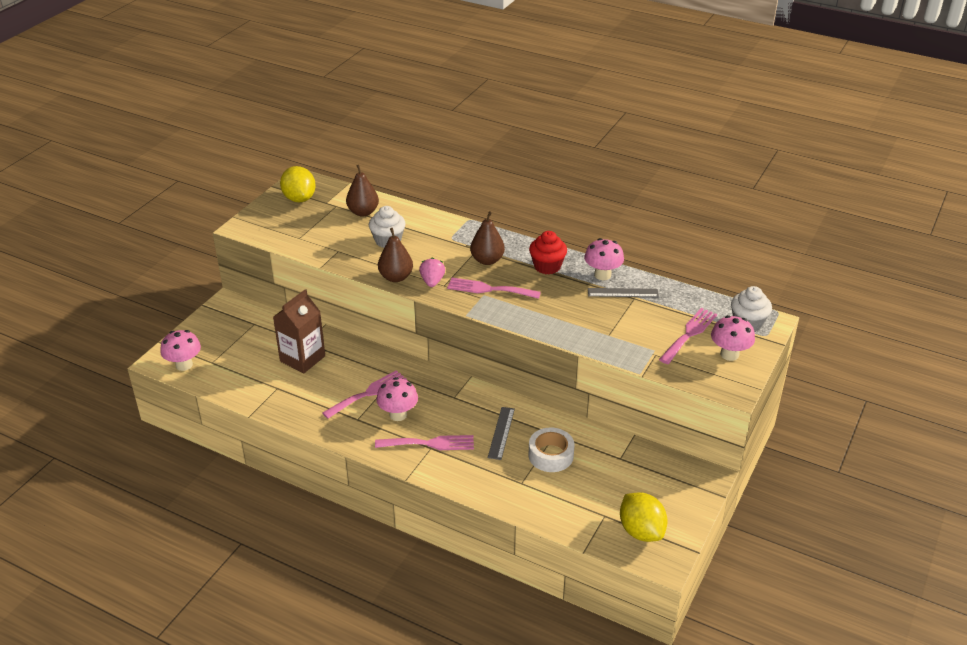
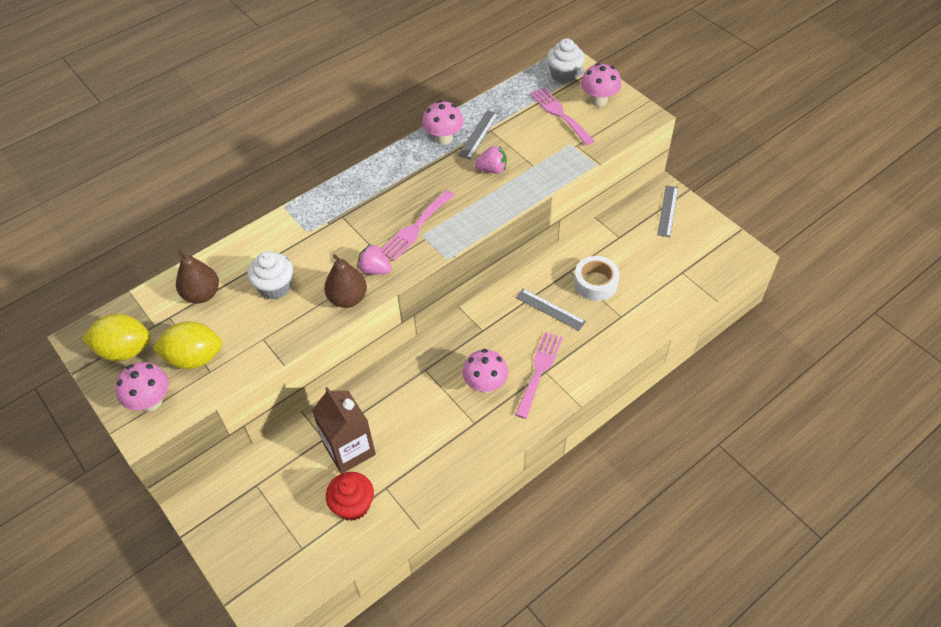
camera: 65 degrees left, 15 degrees up
(184, 365) = (289, 582): pink mushroom -> pink mushroom (151, 401)
(368, 393) = (440, 402): pink fork -> none
(487, 260) = (366, 214): brown pear -> none
(547, 266) = (406, 172): red cupcake -> red cupcake (353, 505)
(585, 312) = (492, 169): none -> pink strawberry
(641, 531) = (708, 255): yellow lemon -> yellow lemon (194, 358)
(681, 486) = (668, 211): none -> grey ruler

